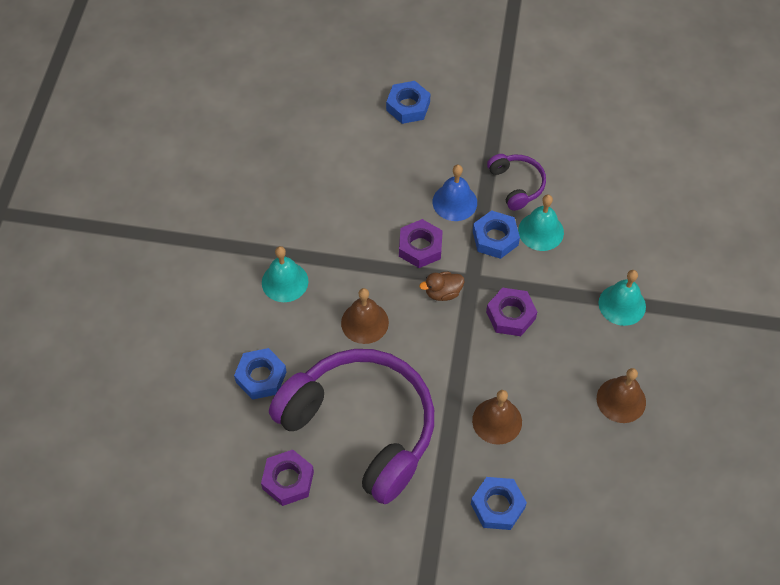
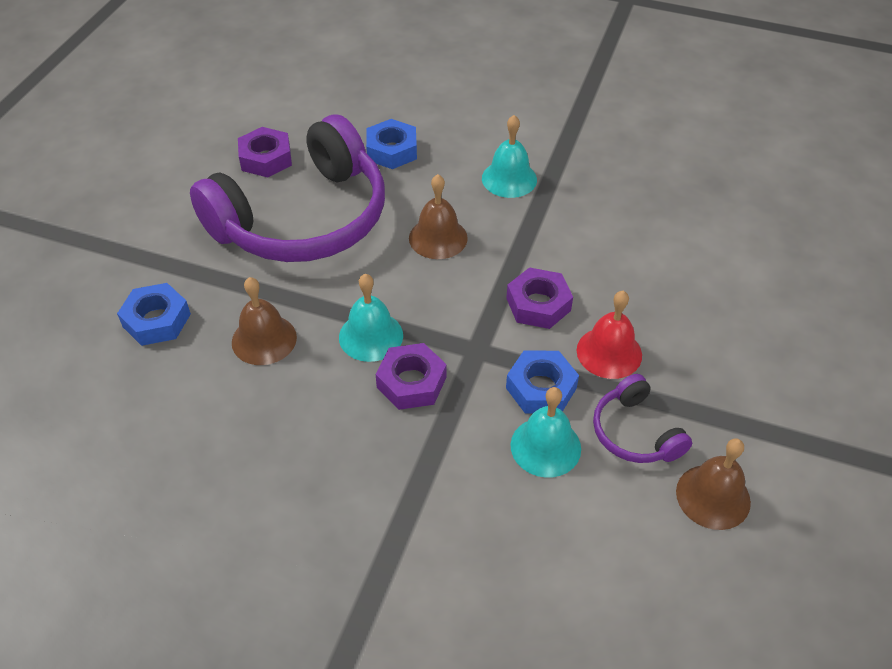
camera: 100 degrees right, 10 degrees down
(408, 106) = (785, 326): blue nut -> none
(443, 292) = (463, 316): brown duck -> none
(454, 202) = (609, 352): blue bell -> red bell
(516, 185) = (635, 432): purple headphones -> purple headphones turned 75 degrees clockwise
(621, 400) = (241, 485): brown bell -> brown bell (713, 496)
(622, 304) = (394, 526): turquoise bell -> turquoise bell (371, 336)

